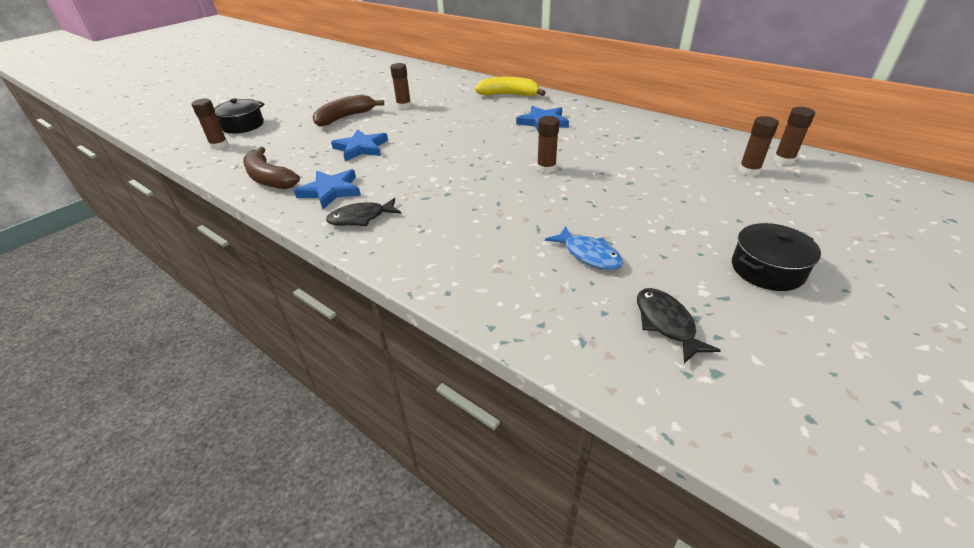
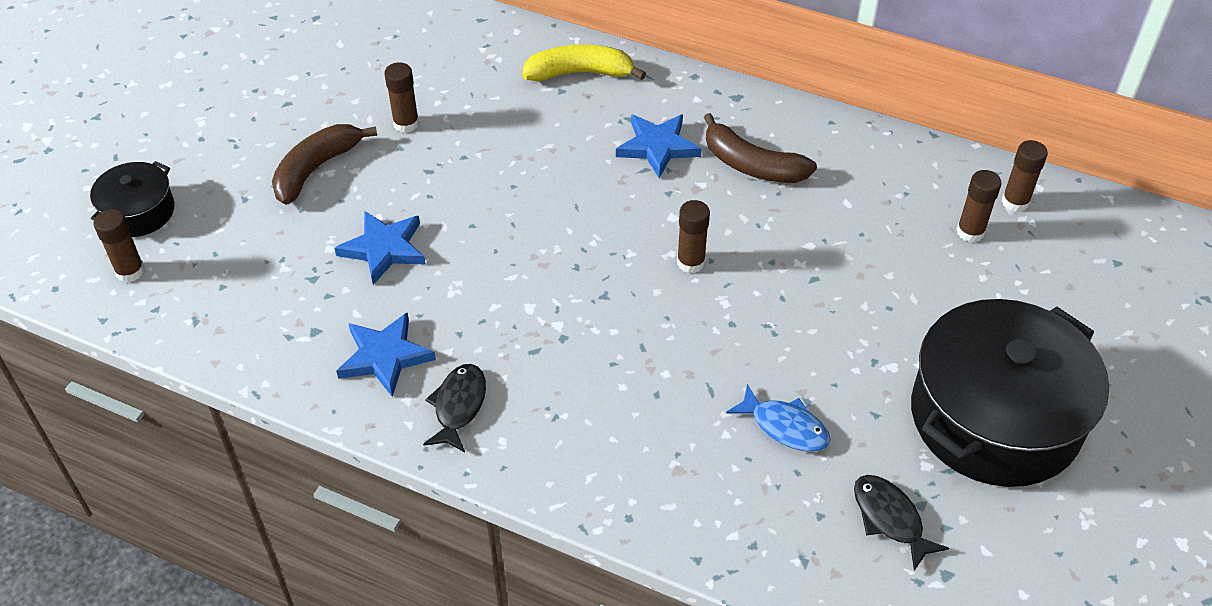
camera: 15 degrees left, 10 degrees up
(269, 178) = (270, 342): brown banana -> brown banana (752, 165)
(361, 218) = (458, 406): black fish -> black fish turned 135 degrees clockwise
(767, 269) = (995, 417): black pot -> black pot, size x2.07

